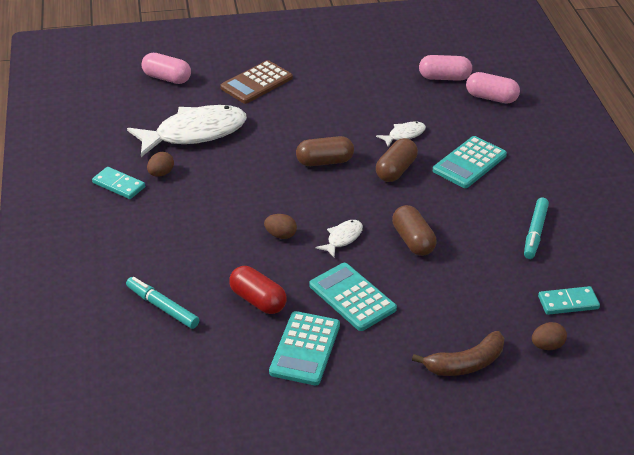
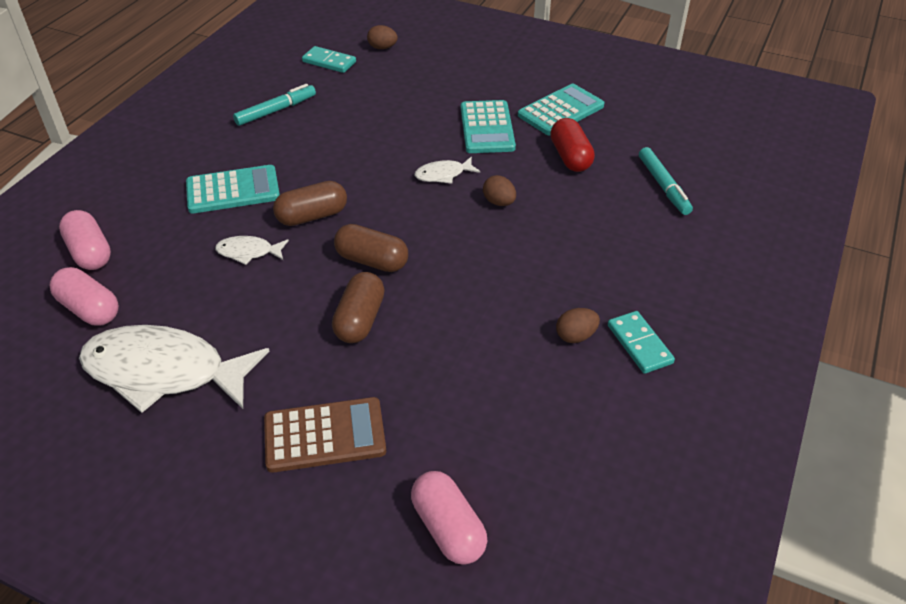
camera: 145 degrees left, 5 degrees up
(194, 133) = (488, 381): white fish -> white fish (164, 372)
(413, 241) = (384, 147): brown capsule -> brown capsule (360, 320)
(465, 364) = (451, 60): brown banana -> none

